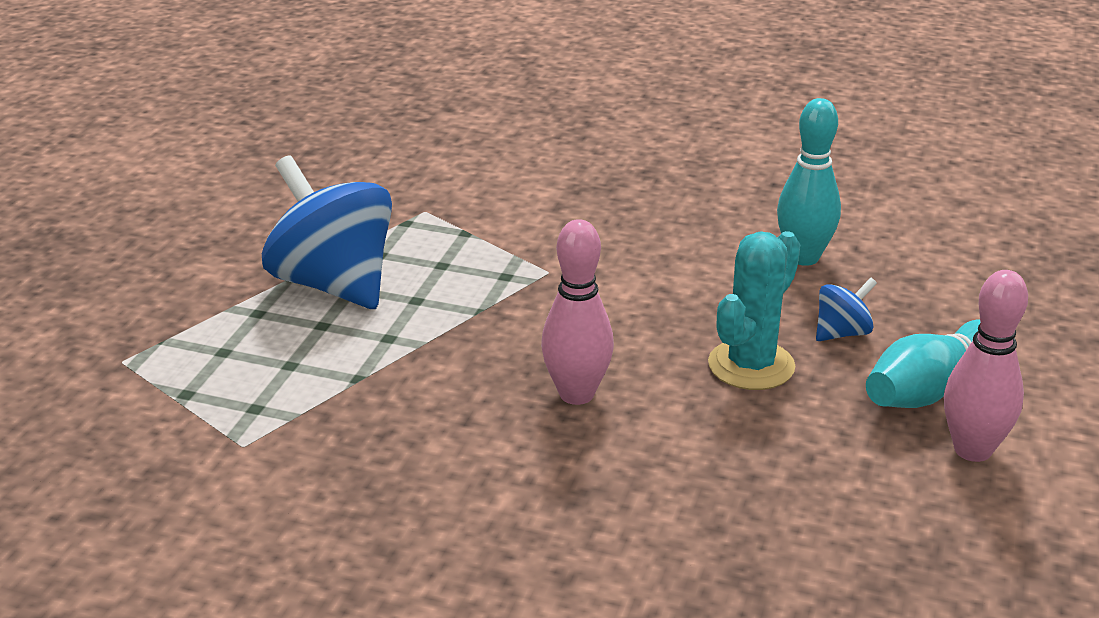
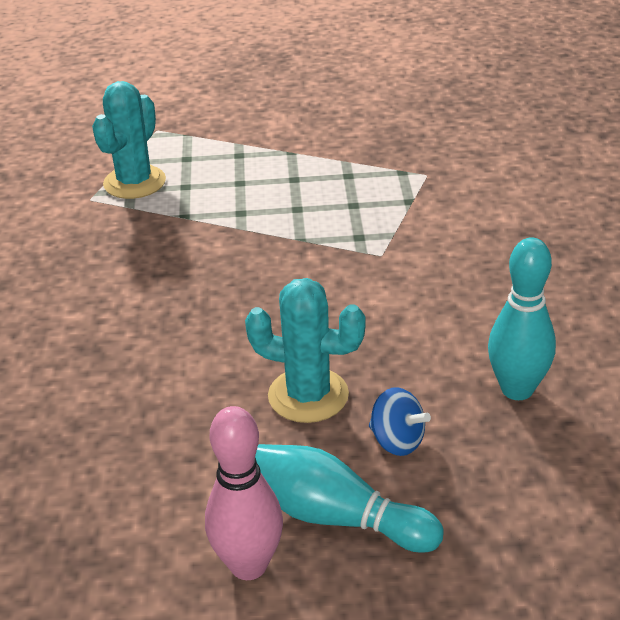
camera: 70 degrees right, 5 degrees up
(240, 401) = (134, 182): none -> turquoise cactus
(333, 284) = (293, 170): blue spinning top -> none
(576, 394) = (215, 314): pink bowling pin -> none

